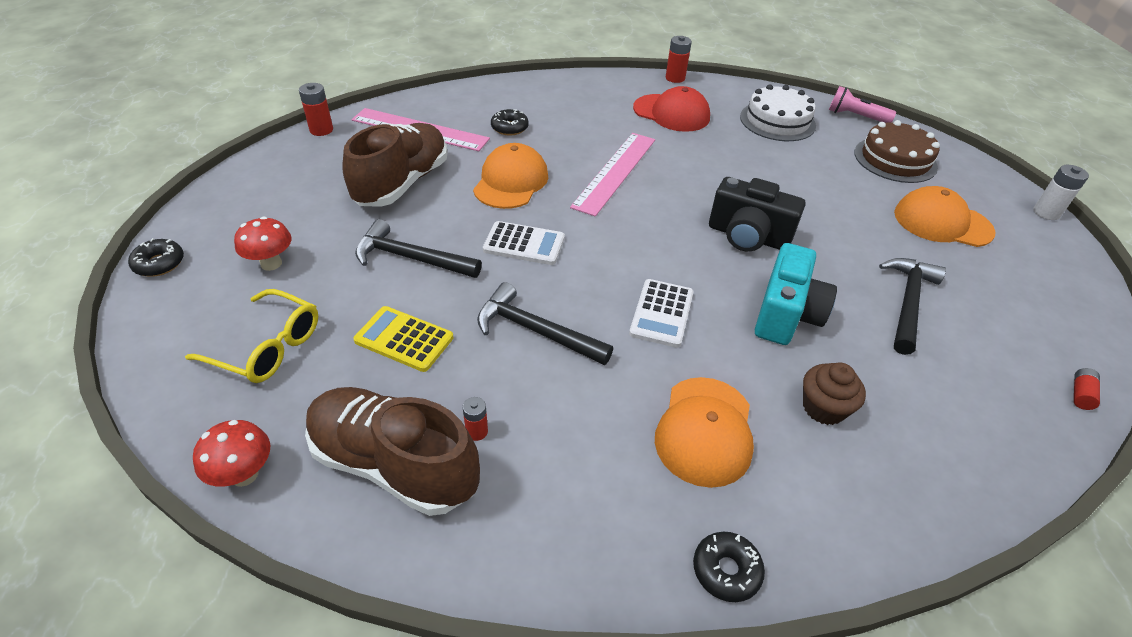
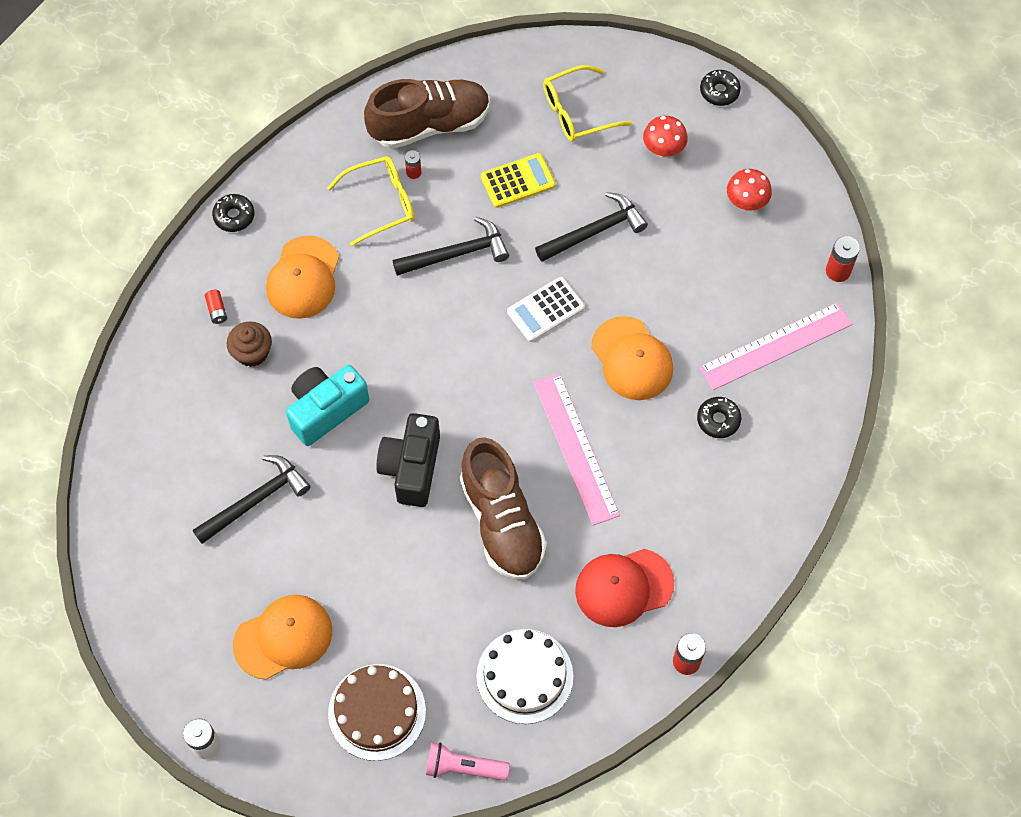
camera: 135 degrees right, 20 degrees up
(244, 474) = (487, 62): red mushroom -> red mushroom (746, 203)
(402, 183) = (697, 281): brown shoe -> brown shoe (502, 522)
(546, 431) = (381, 203): none -> yellow glasses
(662, 313) = (400, 336): white calculator -> none
(705, 431) = (303, 278): orange cap -> orange cap turned 135 degrees counterclockwise
(748, 236) = (411, 468): black camera -> black camera turned 60 degrees counterclockwise
(786, 314) = (326, 410): turquoise camera -> turquoise camera turned 75 degrees clockwise
(855, 116) = (463, 767): pink flashlight -> pink flashlight turned 150 degrees counterclockwise
(907, 303) = (256, 500): black hammer -> black hammer turned 105 degrees counterclockwise
(1080, 394) = (108, 508): red battery -> red battery (217, 310)

